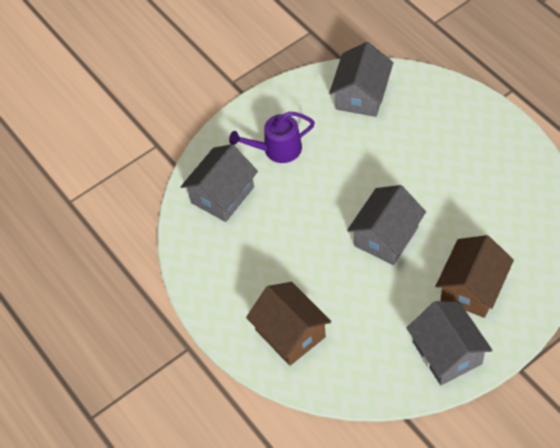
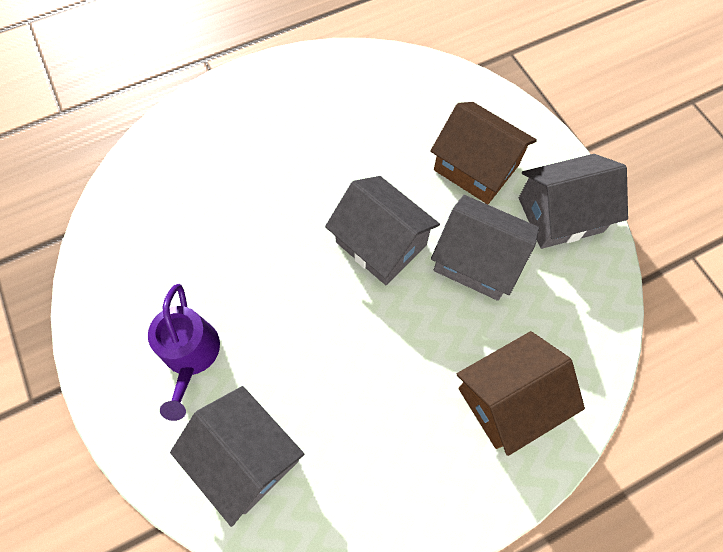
camera: 85 degrees left, 10 degrees up
(361, 95) = (142, 222): grey house -> grey house (477, 260)

